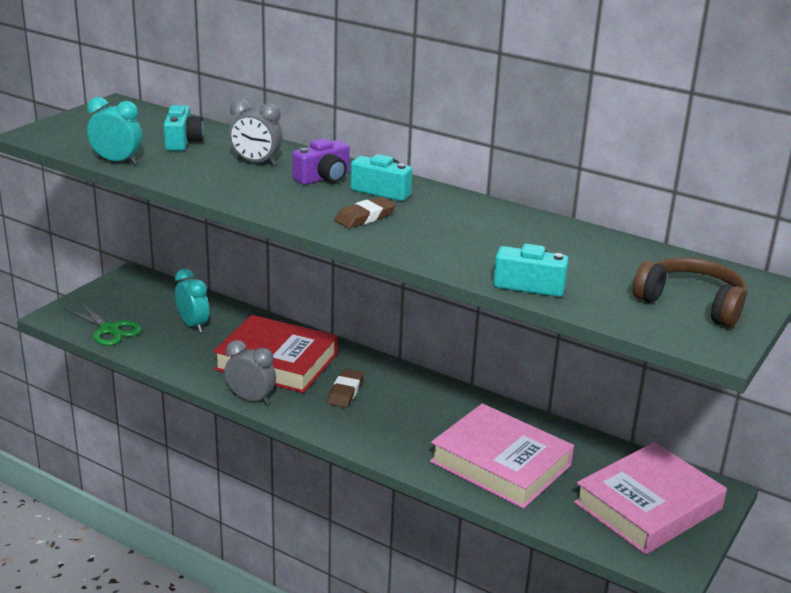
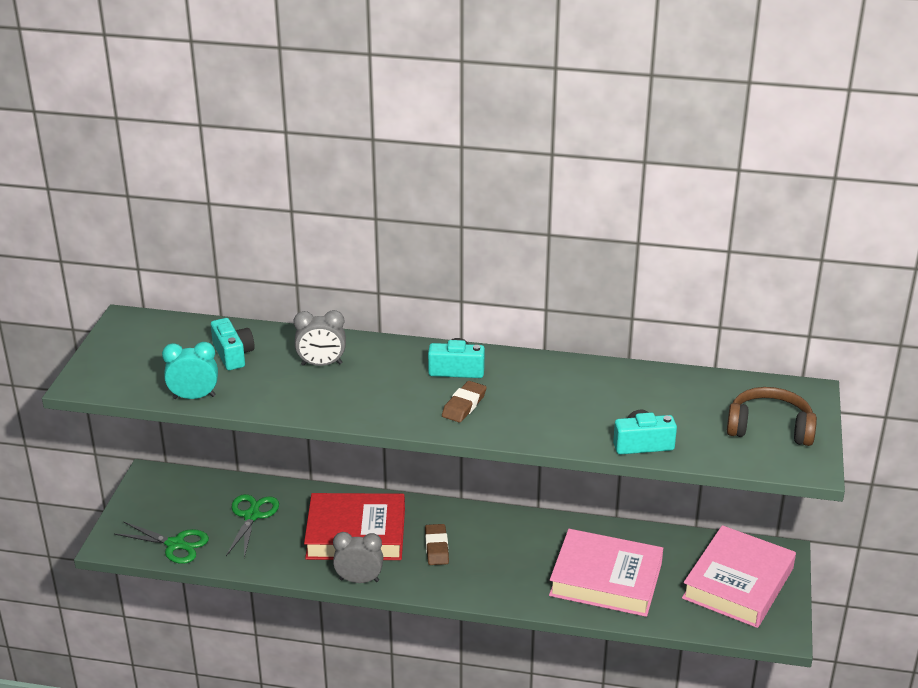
camera: 20 degrees left, 5 degrees up
(193, 325) = (251, 516): turquoise clock -> green scissors
(323, 178) = (395, 367): purple camera -> none

